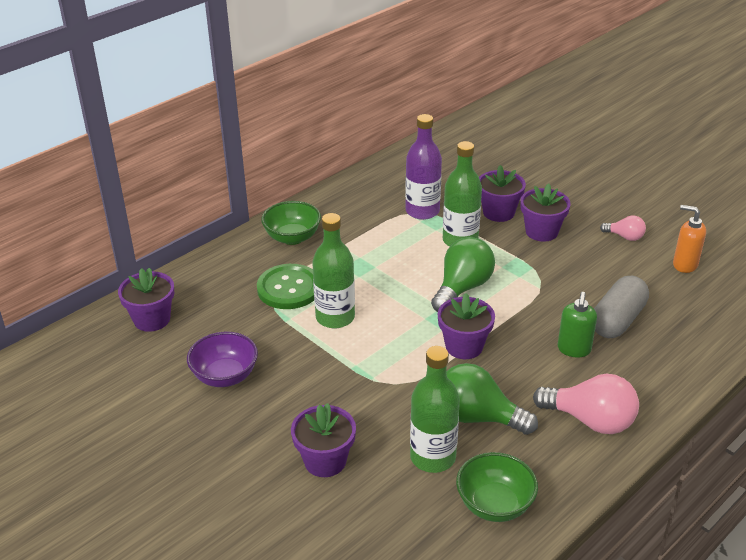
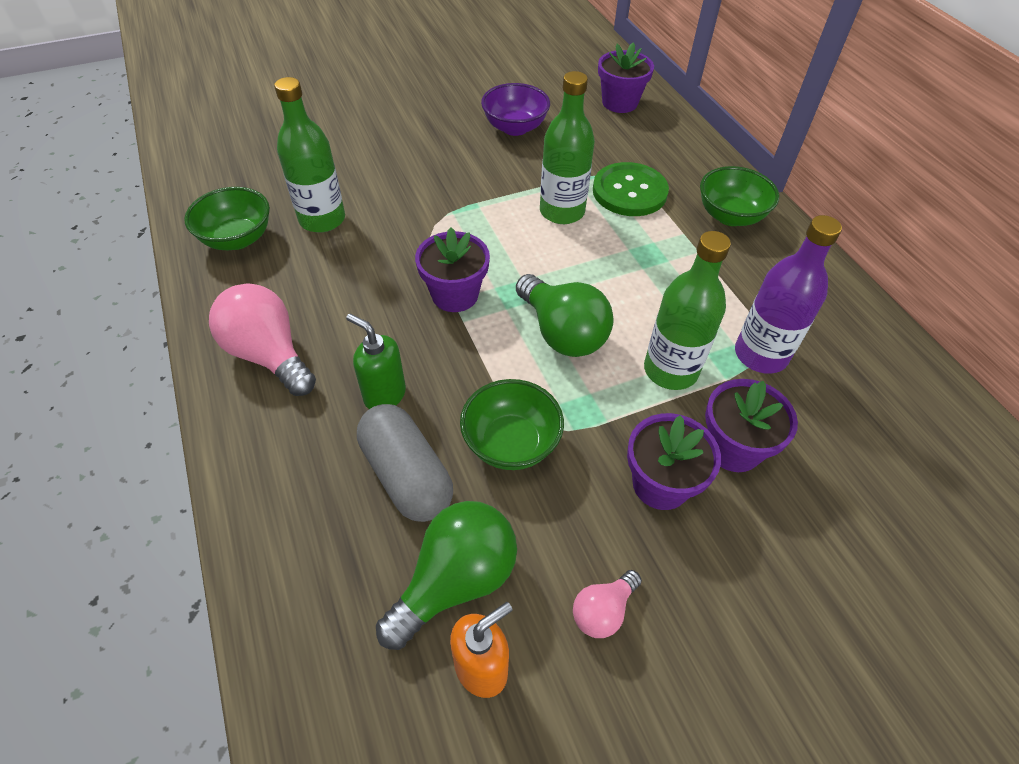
camera: 110 degrees right, 15 degrees up
(325, 461) = (371, 158): purple flower pot -> none
(478, 417) = (345, 267): green light bulb -> green light bulb (455, 580)
(562, 287) = (511, 443): none -> green bowl
(590, 420) = (269, 355): pink light bulb -> pink light bulb turned 90 degrees clockwise

